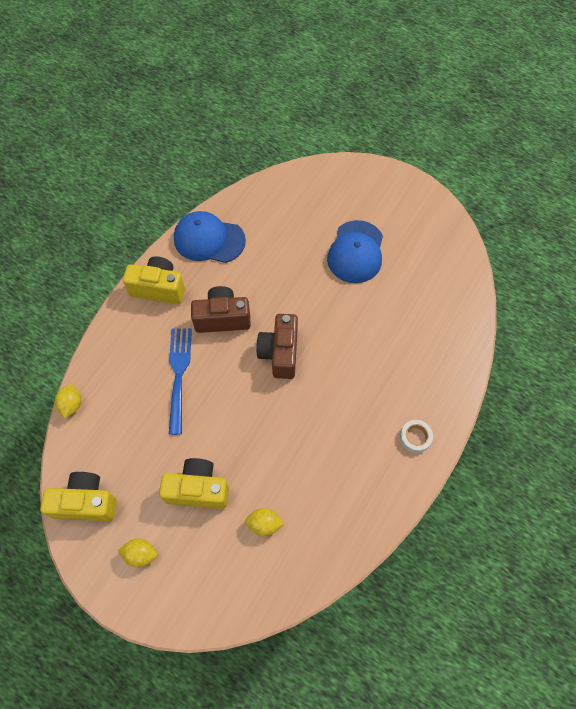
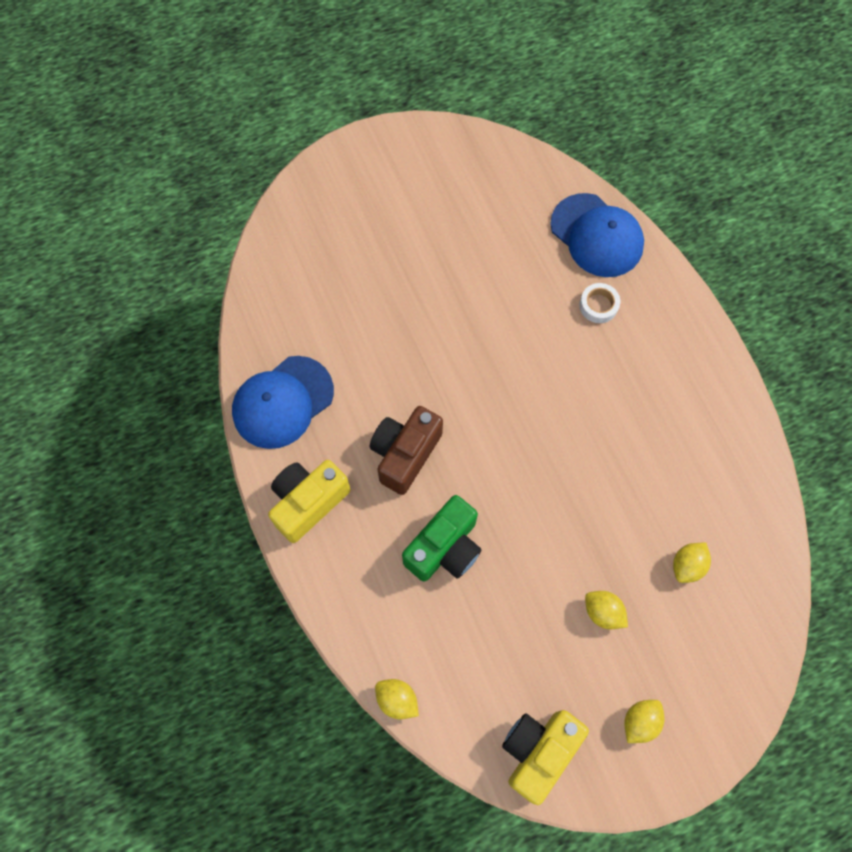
camera: 55 degrees left, 5 degrees up
(179, 374) = (445, 548): blue fork -> green camera
(198, 489) = (603, 612): yellow camera -> yellow lemon
(280, 353) = (496, 420): brown camera -> none
(356, 252) = (425, 256): blue cap -> blue cap (596, 235)
(415, 437) = (687, 351): white tape -> white tape (598, 305)

